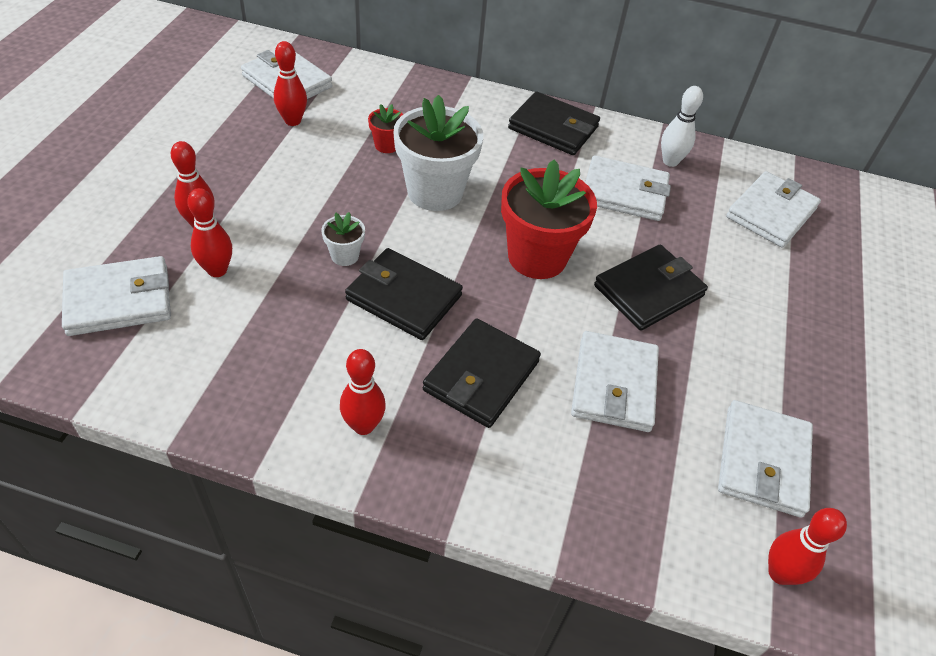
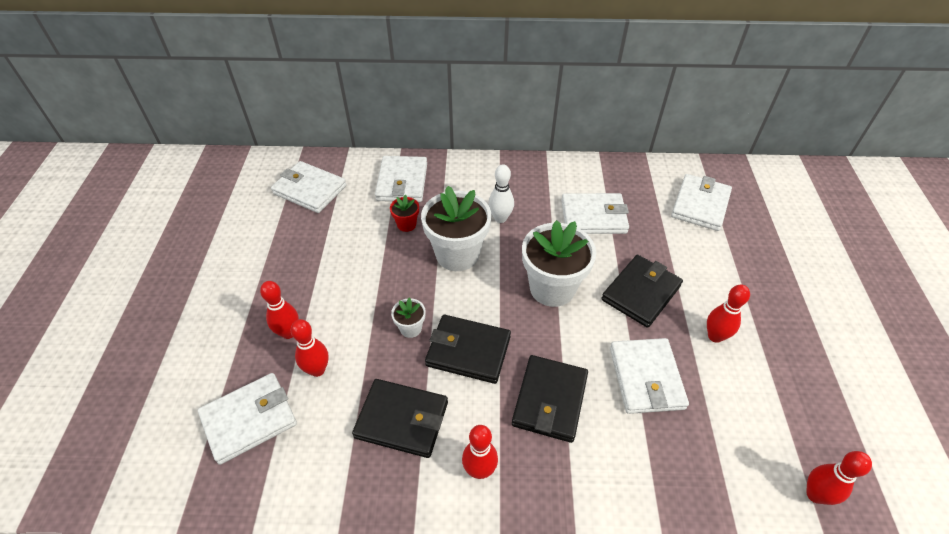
camera: 10 degrees left, 0 degrees up
(293, 121) = (327, 223): red bowling pin -> red bowling pin (715, 336)
(537, 257) = (552, 288): red flower pot -> white flower pot
(553, 128) = (523, 176): black wallet -> black wallet (402, 420)
(670, 161) = (616, 182): white bowling pin -> white bowling pin (500, 218)
(763, 461) = (770, 407): white wallet -> white wallet (402, 182)

